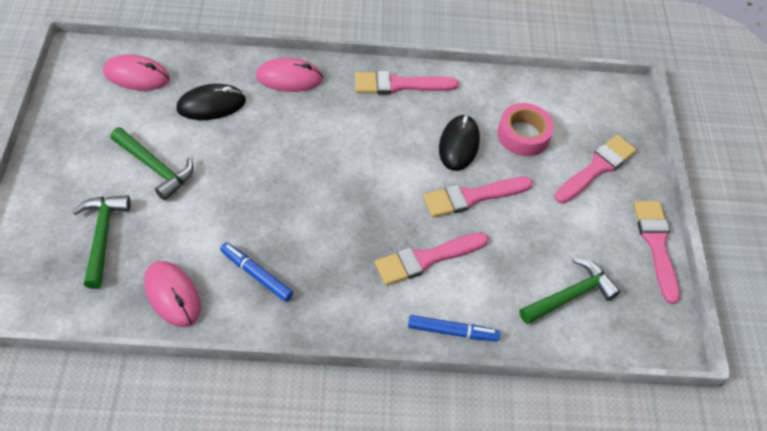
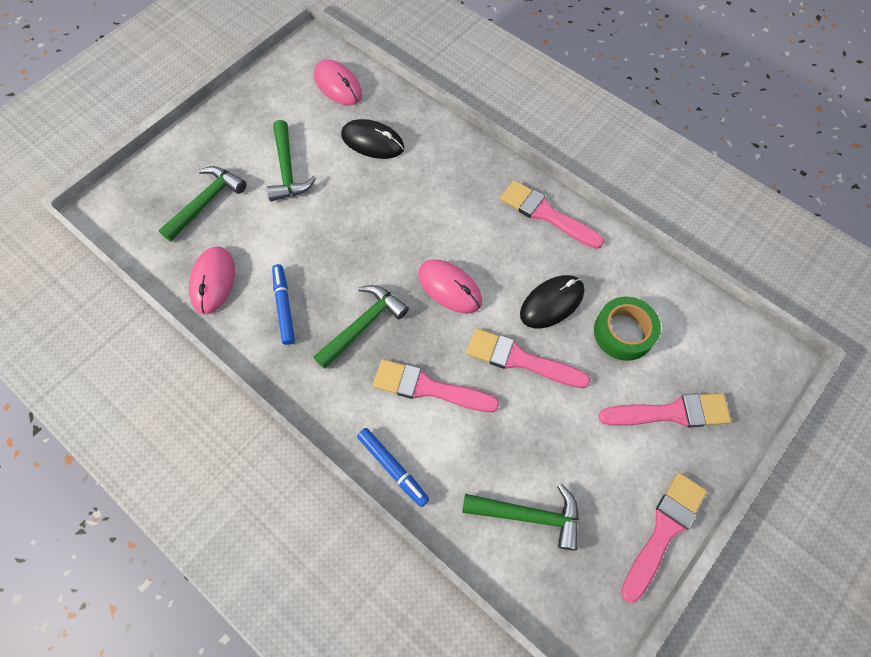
camera: 45 degrees right, 10 degrees up
(289, 78) = (455, 153): pink mouse -> pink mouse (449, 287)
(335, 247) = (363, 325): none -> green hammer
(523, 135) = (623, 332): pink tape -> green tape

